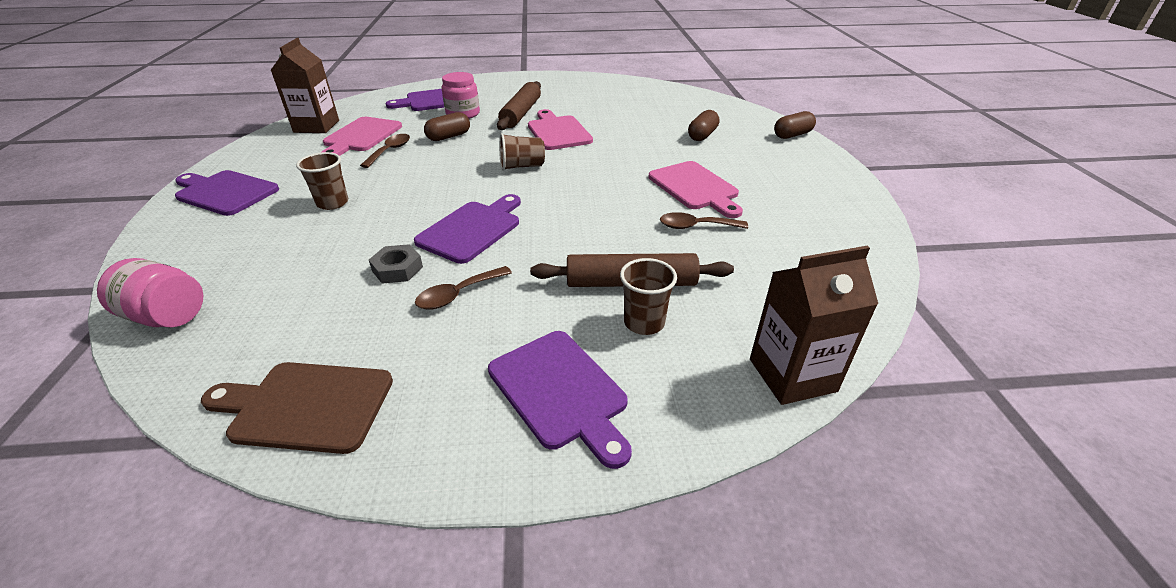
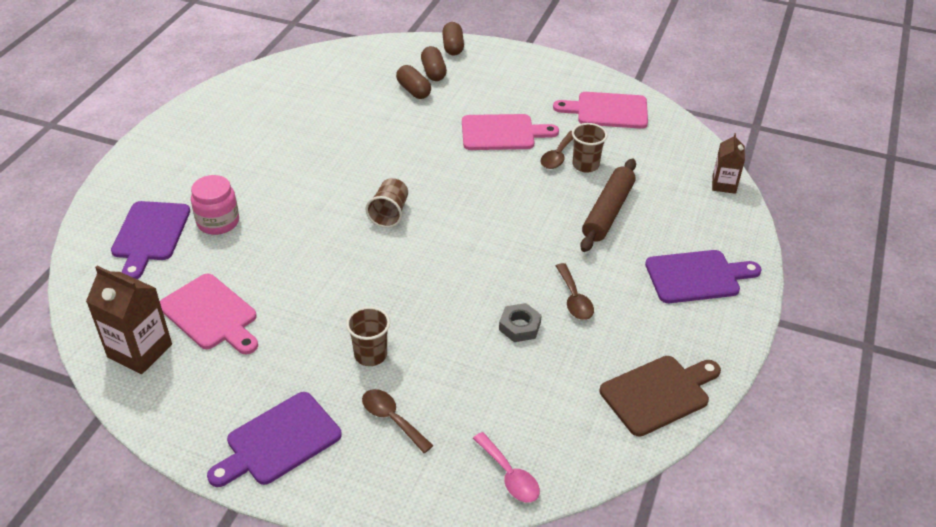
camera: 65 degrees left, 5 degrees up
(167, 316) = (509, 475): pink jar -> pink spoon
(306, 406) = (658, 393): brown cutting board -> brown cutting board turned 150 degrees counterclockwise
(390, 151) = (275, 296): brown spoon -> brown spoon (391, 419)
(449, 137) = (275, 246): brown capsule -> brown capsule (433, 72)
(472, 229) = (485, 271): purple cutting board -> none
(521, 113) = (258, 180): brown rolling pin -> none
(558, 132) = (330, 169): pink cutting board -> pink cutting board (607, 111)
(644, 323) = (652, 221): brown cup -> brown cup (585, 165)
(792, 375) = (724, 185): brown carton -> brown carton, size x0.62

